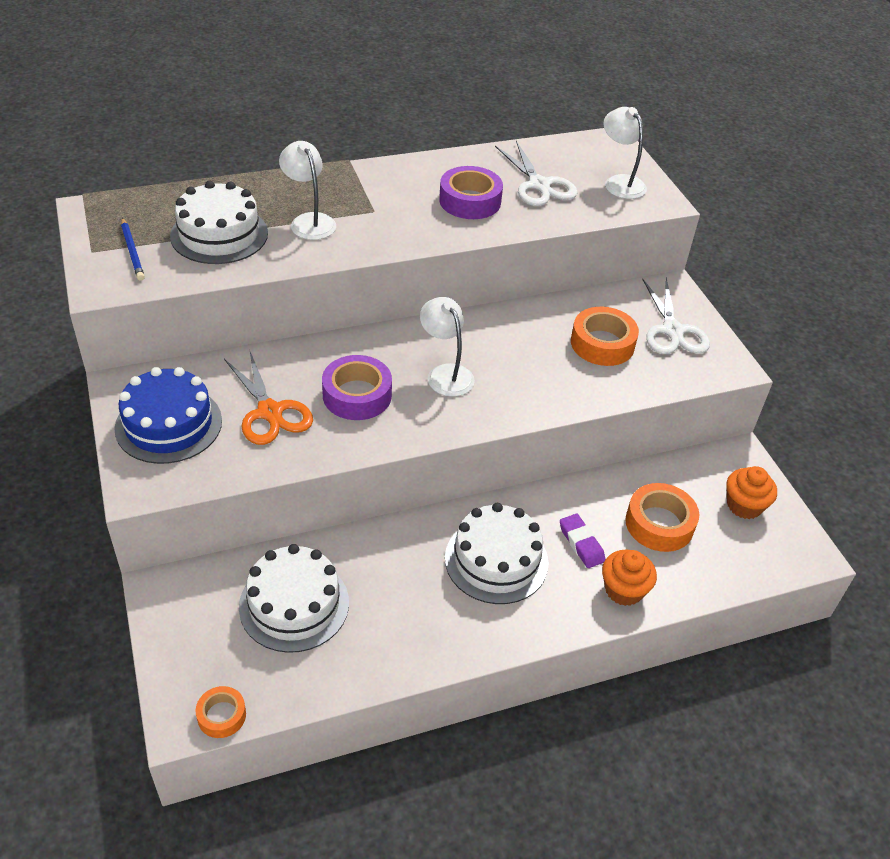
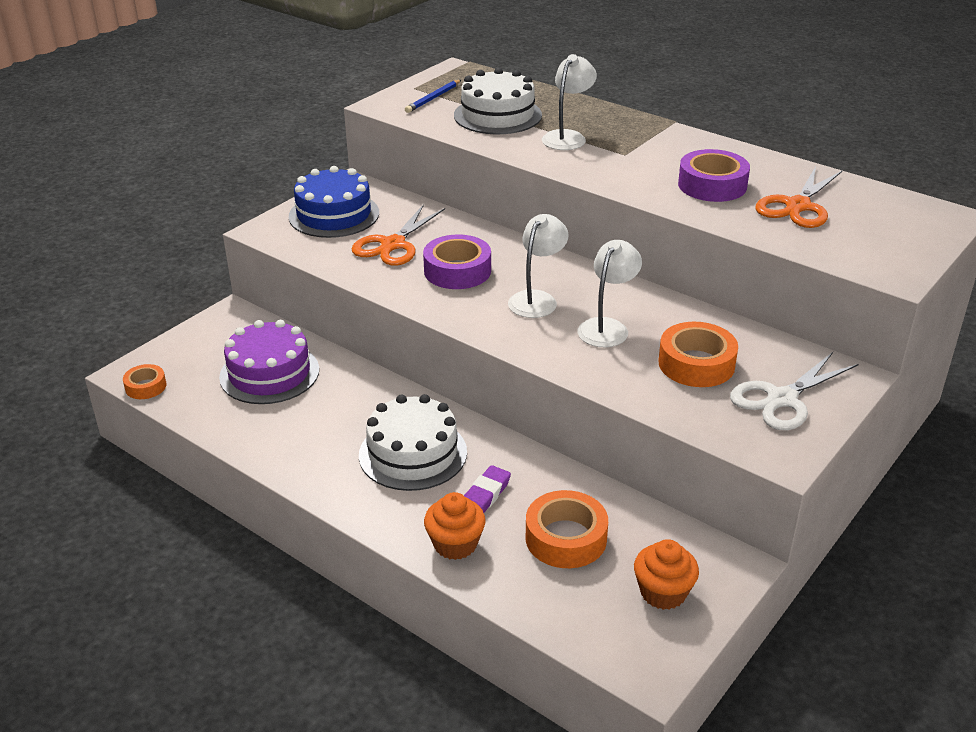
camera: 60 degrees right, 10 degrees down
(294, 604) = (269, 373): white cake -> purple cake
(539, 185) = (798, 206): white scissors -> orange scissors
(620, 182) = (883, 242): white lamp -> white lamp (607, 327)

